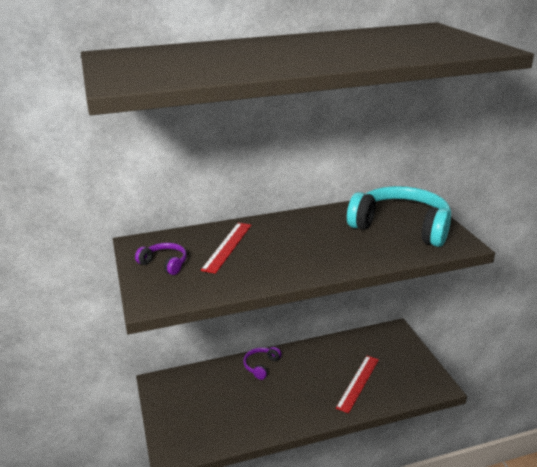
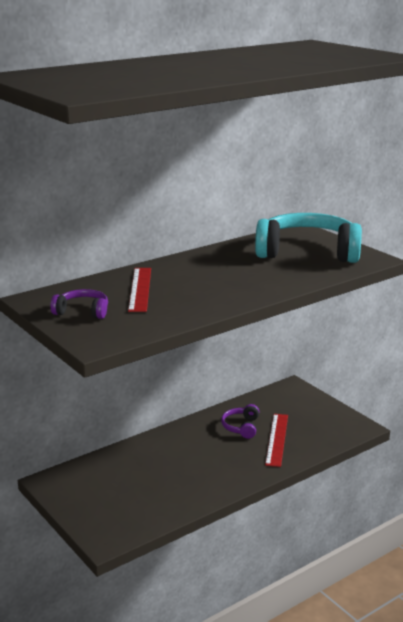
camera: 20 degrees left, 5 degrees down
(261, 366) = (163, 443): purple headphones -> purple headphones (241, 427)

